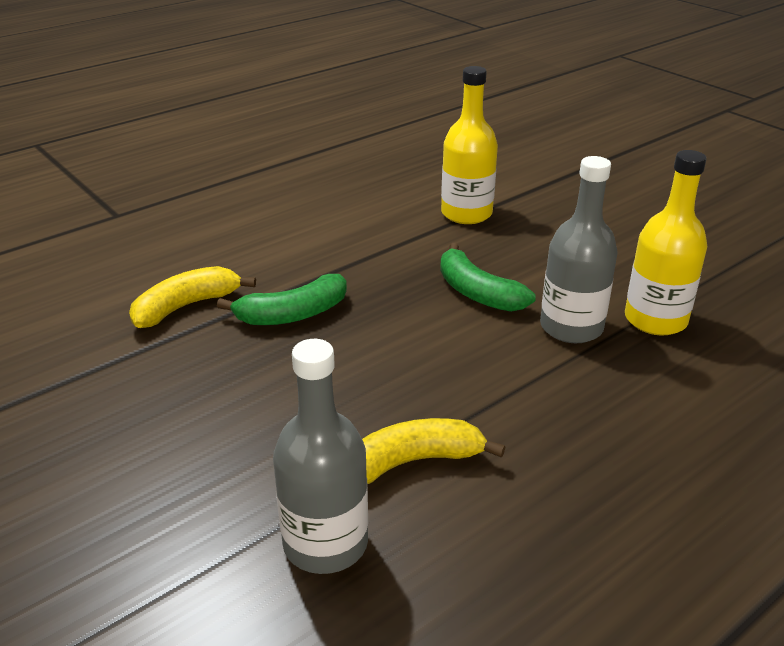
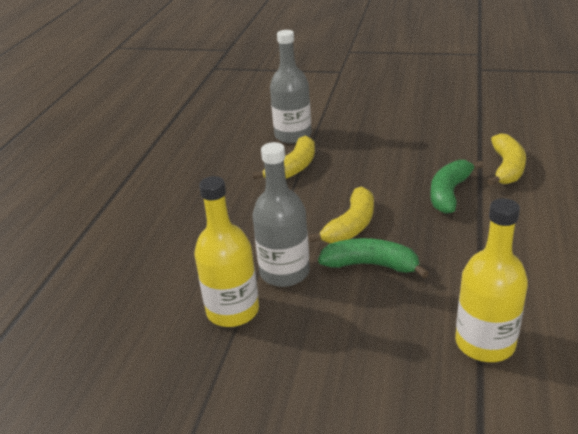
camera: 145 degrees right, 0 degrees up
(445, 336) = (351, 226): none -> yellow banana

